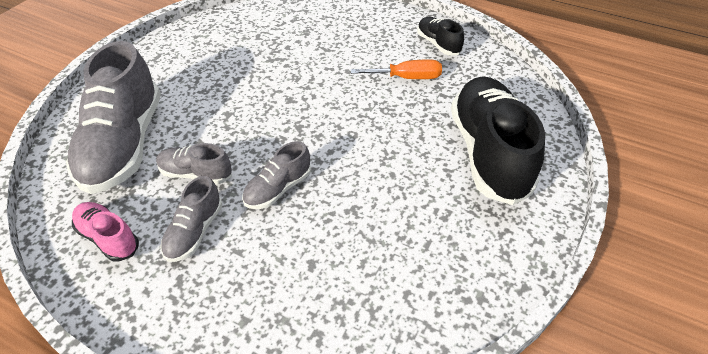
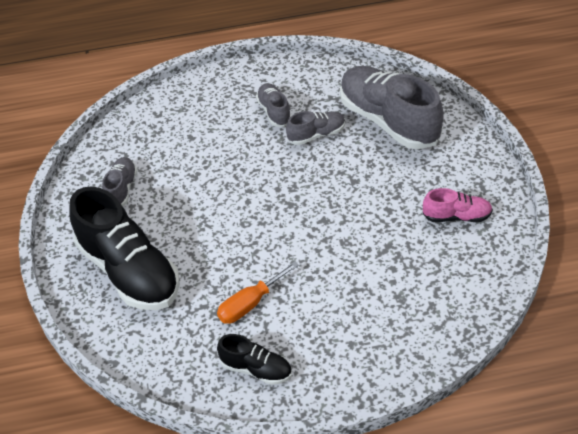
camera: 145 degrees right, 0 degrees up
(108, 238) = (316, 83): pink shoe -> pink shoe (456, 216)
(278, 189) = (254, 158): grey shoe -> grey shoe (121, 189)

